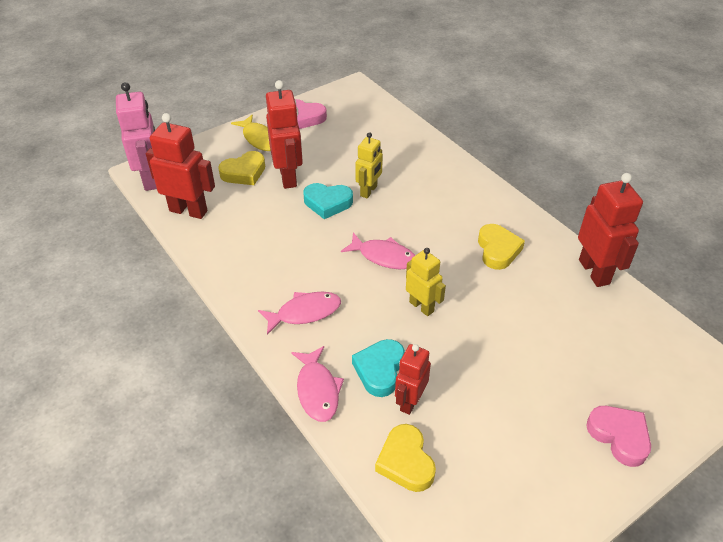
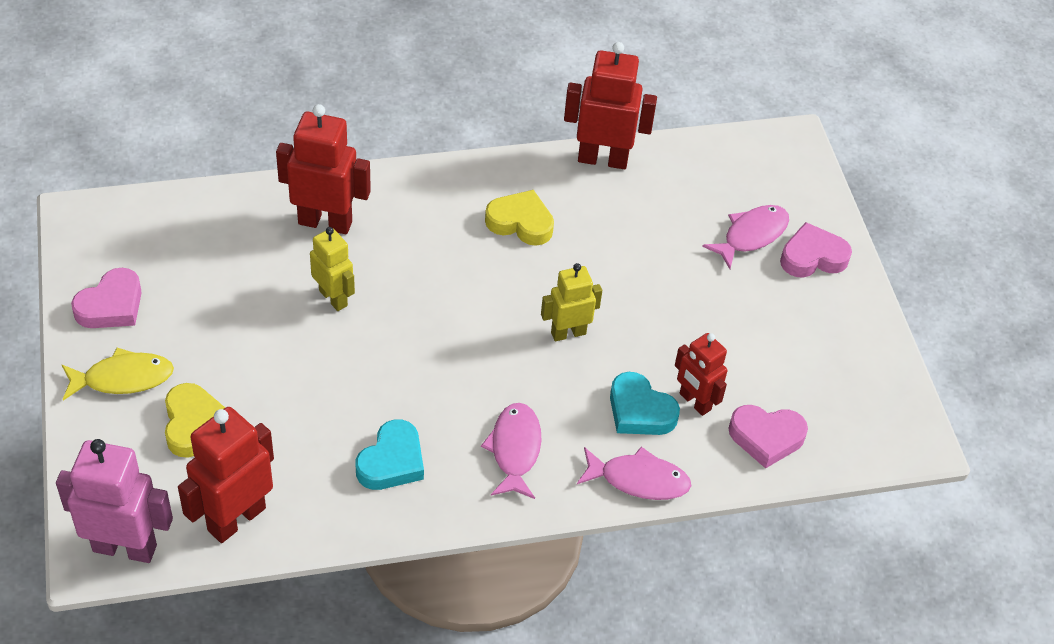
camera: 70 degrees left, 5 degrees up
(288, 177) = (241, 375): red robot -> red robot (325, 222)
(327, 203) = (328, 351): turquoise heart -> turquoise heart (392, 461)
(384, 256) = (466, 334): pink fish -> pink fish (751, 235)
(405, 462) = (766, 437): yellow heart -> pink heart

